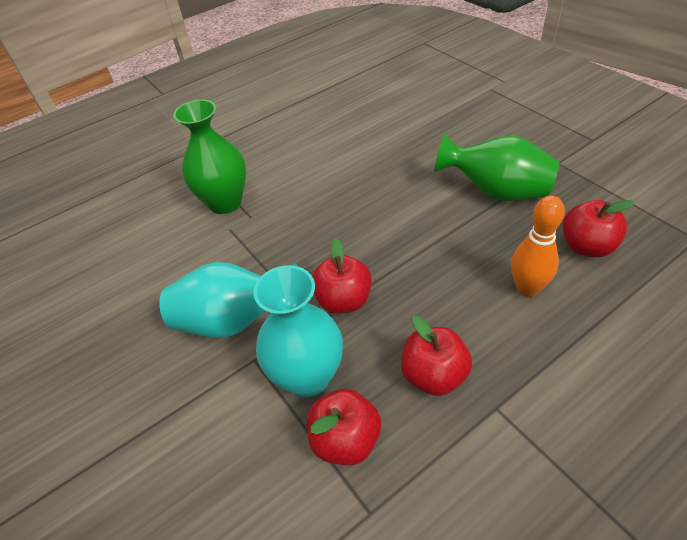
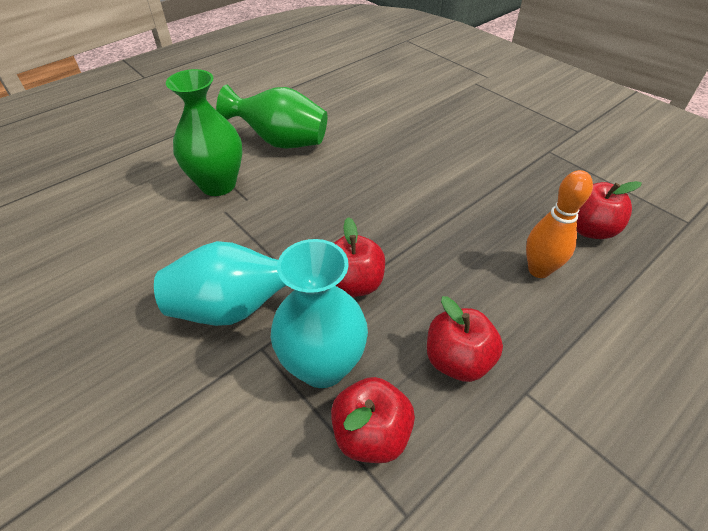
camera: 10 degrees left, 0 degrees up
(496, 192) = (494, 177): green vase -> green vase (281, 142)

